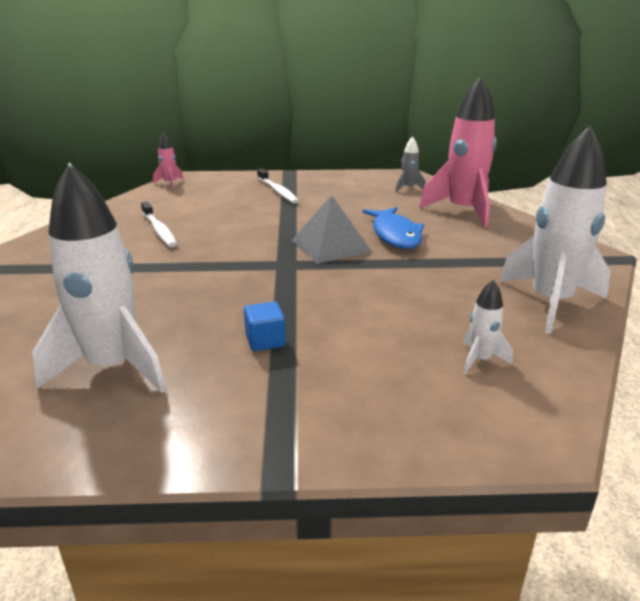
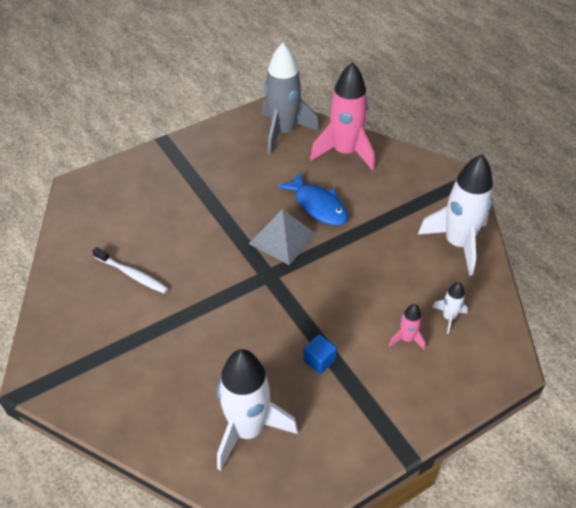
camera: 30 degrees left, 20 degrees up
(170, 183) = (71, 201): pink rocket -> pink rocket (407, 339)
(278, 191) = (180, 177): white toothbrush -> none
(408, 188) = (283, 132): grey rocket -> grey rocket, size x2.24

